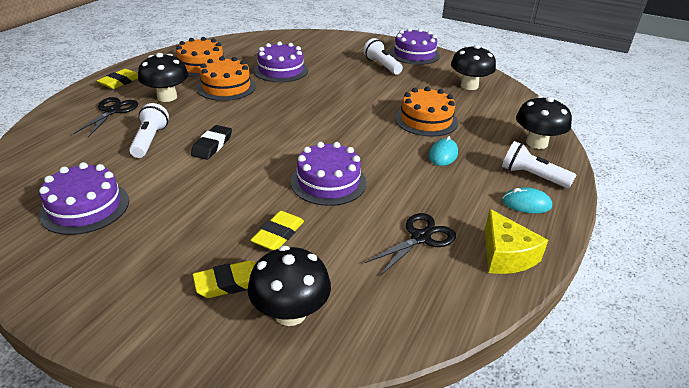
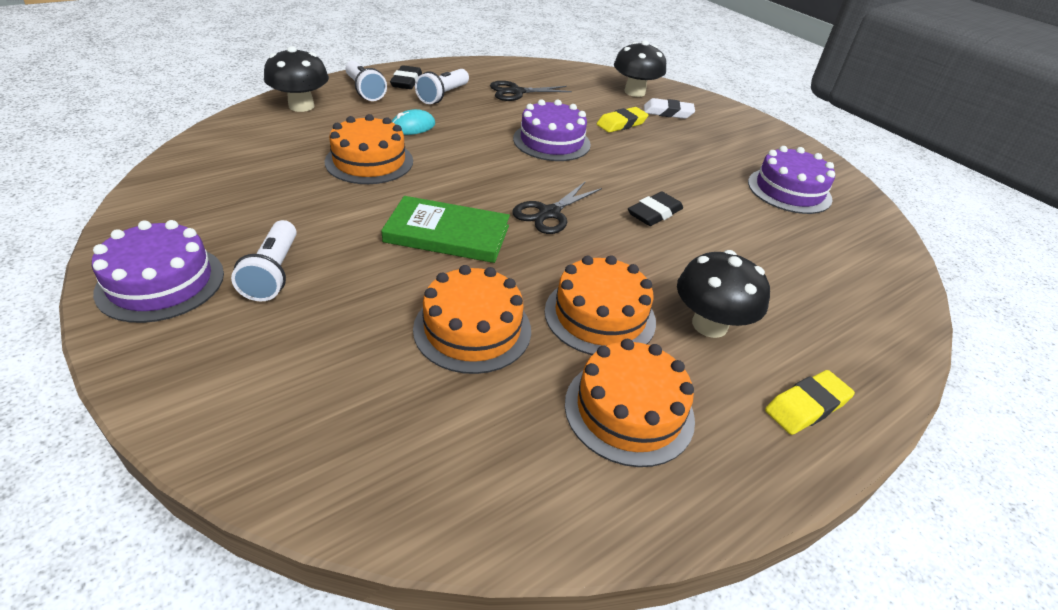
camera: 155 degrees left, 5 degrees up
(112, 111) = (799, 320): black scissors -> black scissors (549, 213)
(150, 140) = (733, 245): white flashlight -> white flashlight (443, 95)
(230, 283) = (667, 112): yellow eraser -> white eraser
(281, 70) = (472, 329): purple cake -> orange cake
(330, 97) = (447, 234): none -> green book
(469, 86) = (219, 184): black mushroom -> none
(506, 255) = (471, 70): yellow cheese -> none
(526, 203) = (406, 81): turquoise mouse -> black eraser

